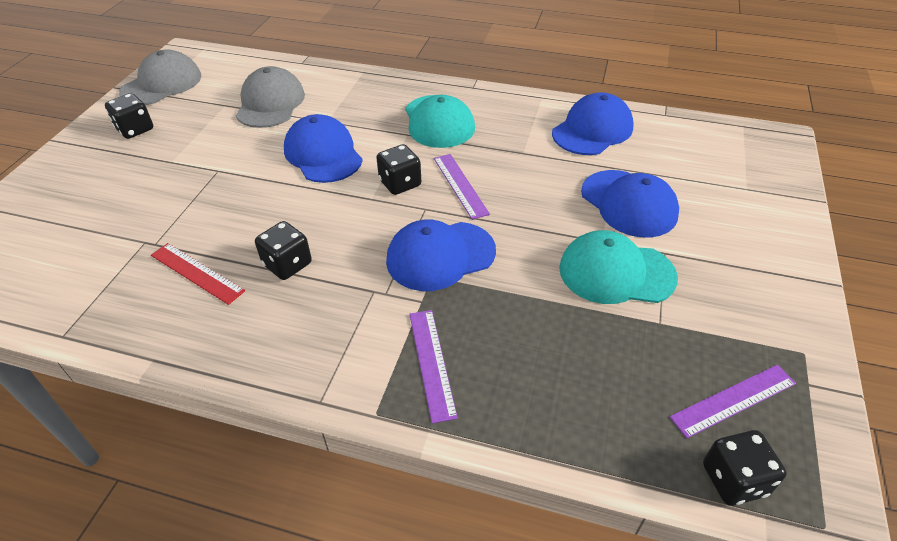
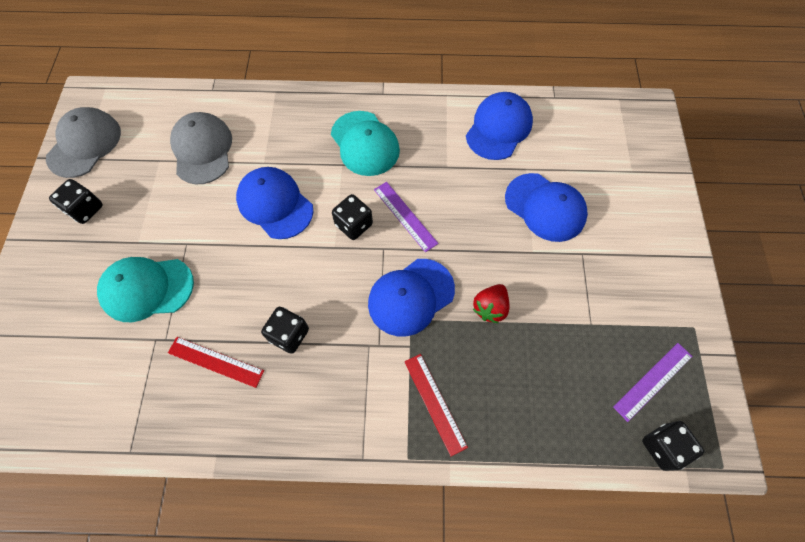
camera: 15 degrees left, 20 degrees up
(432, 363) = (435, 403): purple ruler -> red ruler
(533, 283) = (490, 308): none -> red strawberry
(616, 272) = (550, 282): turquoise cap -> turquoise cap (147, 288)

